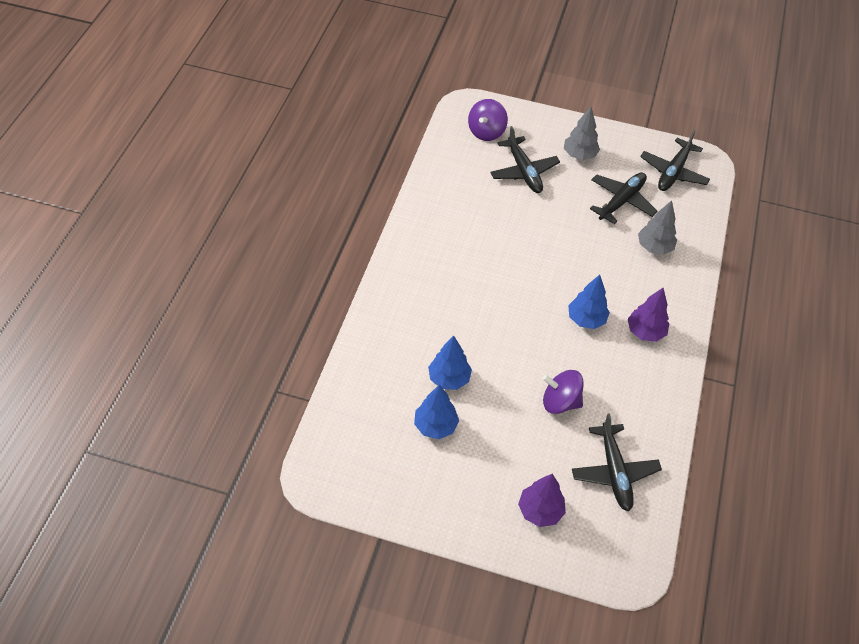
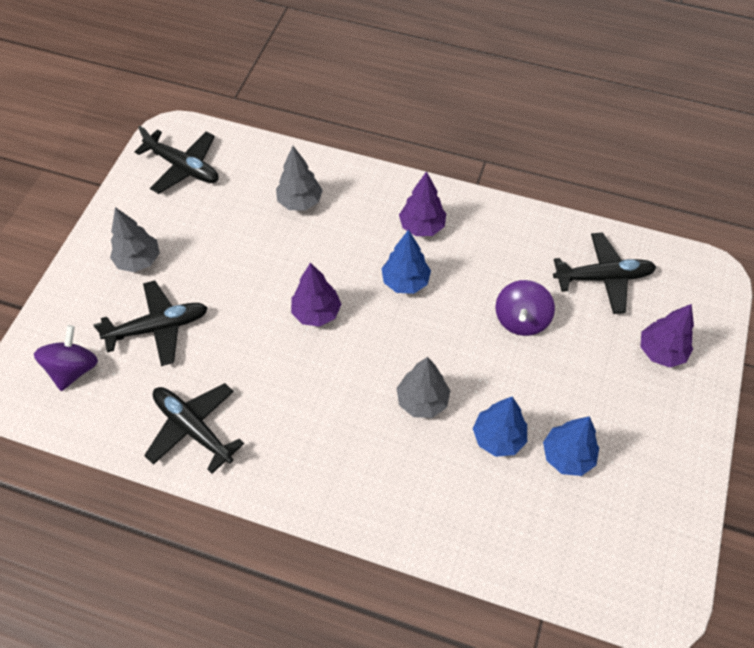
camera: 85 degrees left, 5 degrees up
(477, 329) = (422, 401): none -> grey tree
(486, 132) = (73, 369): purple spinning top -> purple spinning top turned 105 degrees counterclockwise
(548, 261) = (316, 313): none -> purple tree
(621, 201) = (224, 225): black plane -> black plane (193, 428)

